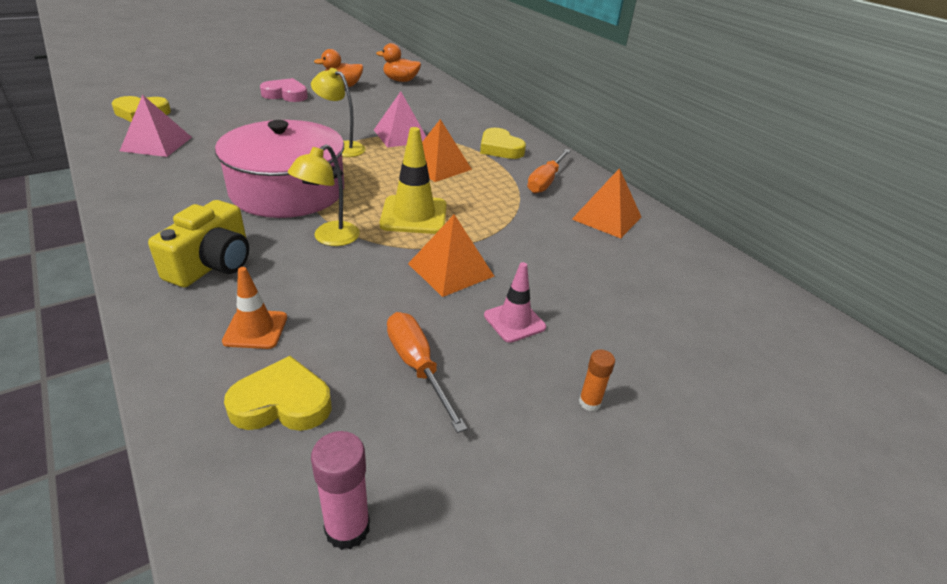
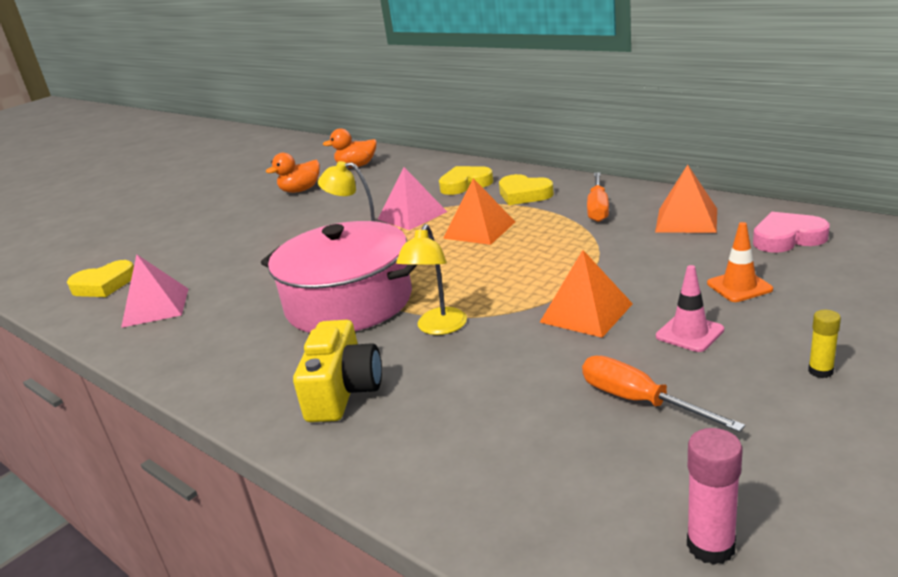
camera: 10 degrees left, 10 degrees down
(255, 329) = (451, 429): orange traffic cone -> orange traffic cone (739, 286)
(282, 403) = (544, 477): yellow heart -> yellow heart (465, 184)
(286, 95) = (247, 217): pink heart -> pink heart (787, 238)
(414, 215) = (501, 280): yellow traffic cone -> none
(589, 402) = (820, 371): orange glue stick -> yellow glue stick

